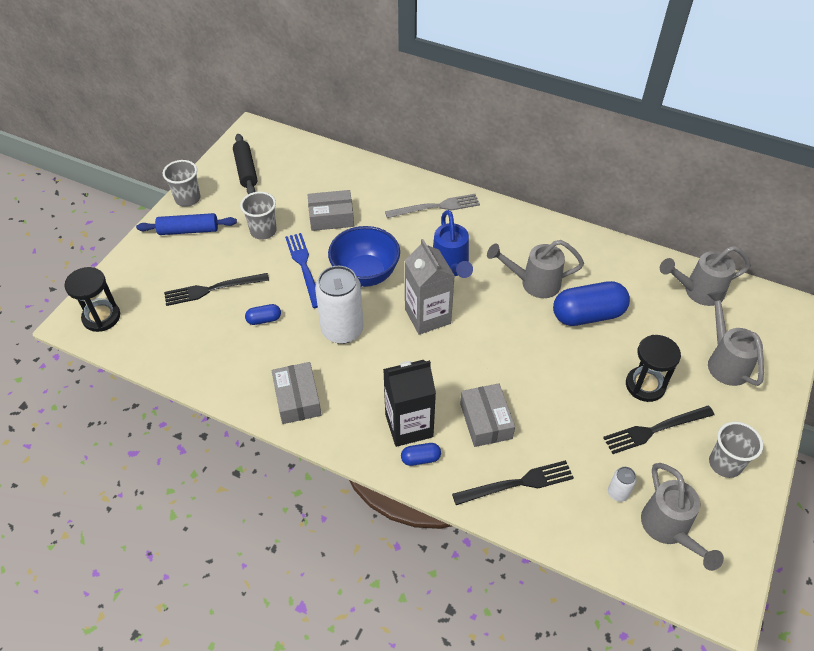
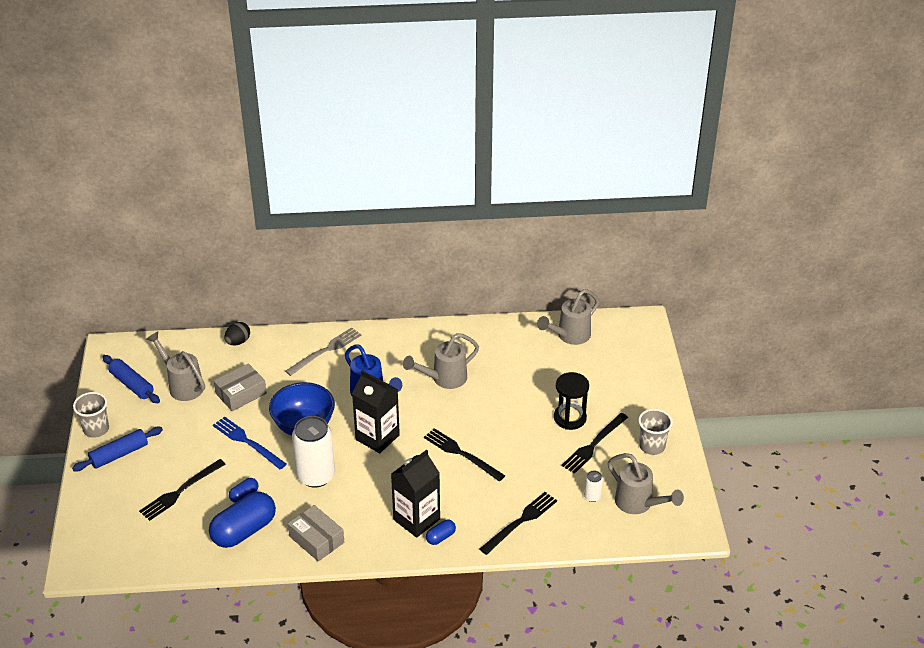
camera: 30 degrees left, 10 degrees down
(101, 317) = (98, 553): black hourglass -> none
(246, 170) = (132, 384): black rolling pin -> blue rolling pin
(263, 231) = (189, 428): grey cup -> none
(363, 167) = (238, 342): none -> black egg
(427, 316) = (377, 437): grey carton -> black carton
(486, 421) = (471, 491): grey box -> none
(501, 373) = (461, 454): none -> black fork
(588, 315) = (499, 386): blue capsule -> blue capsule (244, 530)
(724, 361) = (615, 378): grey watering can -> grey watering can (182, 385)

